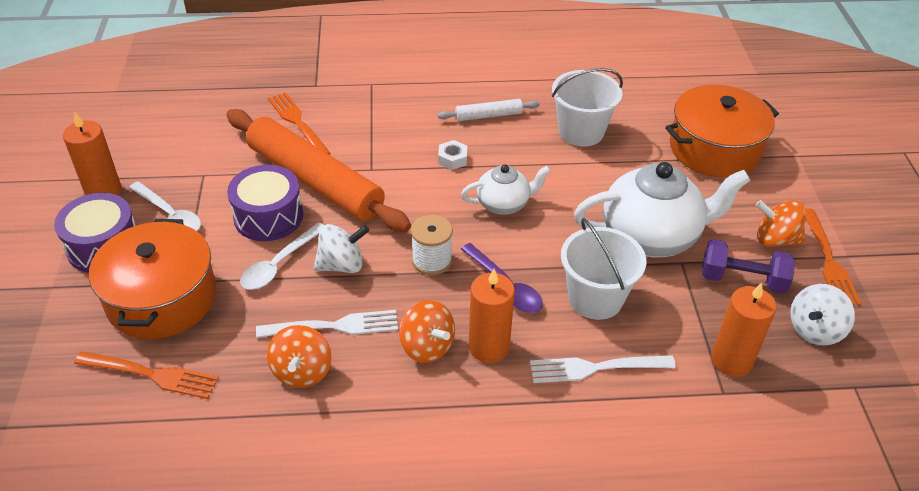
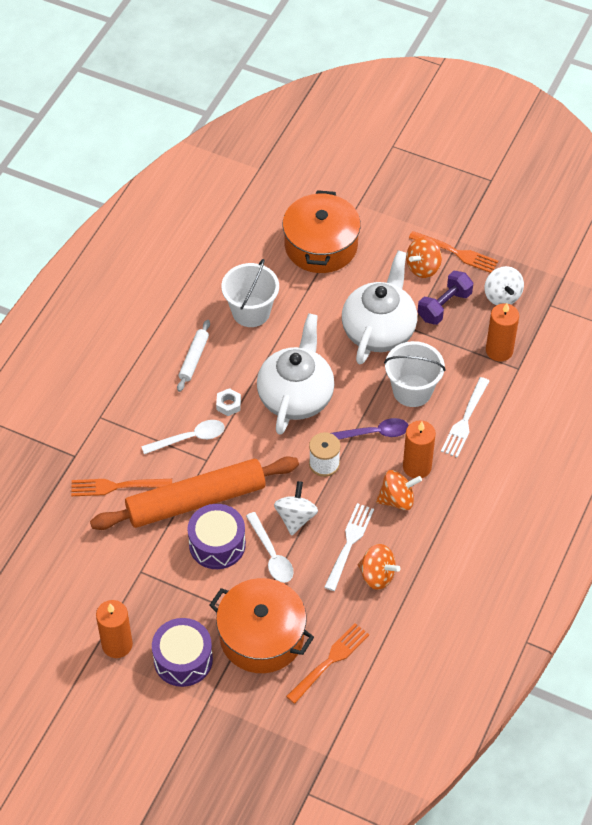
camera: 60 degrees left, 10 degrees up
(170, 215) = (174, 607): white spoon -> white spoon (189, 438)
(504, 204) = (296, 396): white teapot -> white teapot, size x1.81

